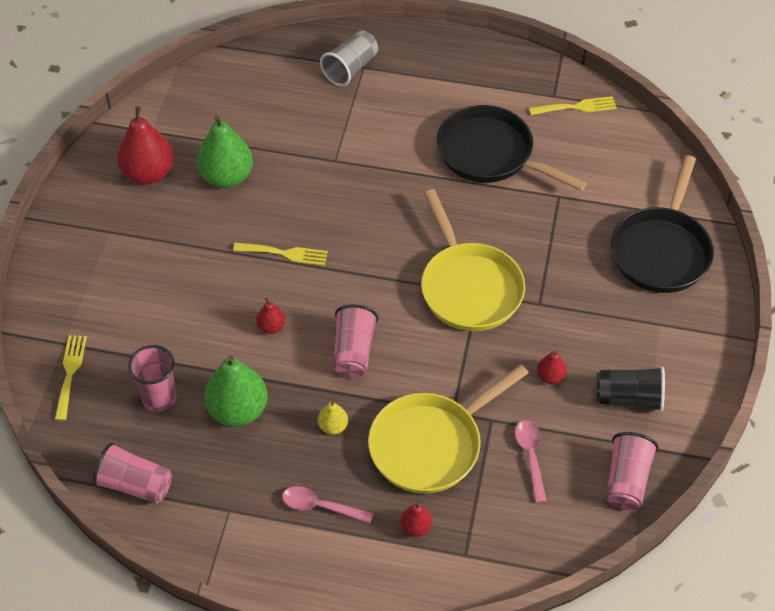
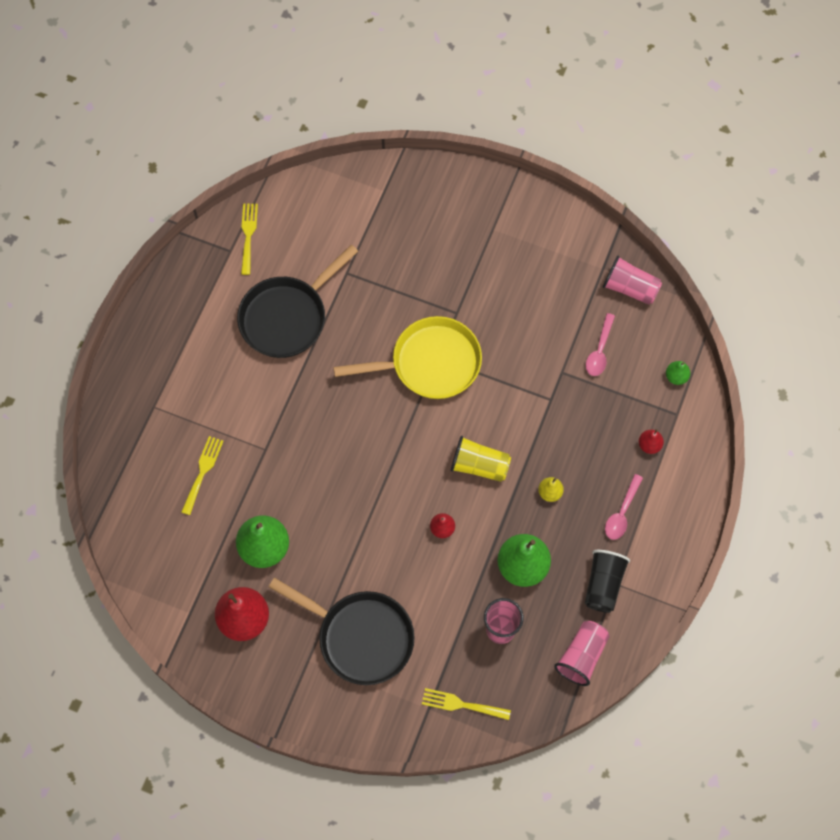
camera: 80 degrees left, 15 degrees up
(285, 253) = (365, 507): yellow fork -> yellow fork (203, 472)
(350, 68) = (152, 418): grey cup -> none
(353, 351) = (479, 465): pink cup -> yellow cup
(431, 444) = (578, 421): yellow pan -> none
(517, 548) = (676, 377): none -> green pear
(530, 457) = (599, 350): pink spoon -> pink spoon turned 75 degrees counterclockwise
(550, 376) = (529, 320): red pear -> none
(629, 398) = (558, 269): black cup -> black cup (603, 584)
(661, 250) = (420, 209): black pan -> black pan (360, 637)

